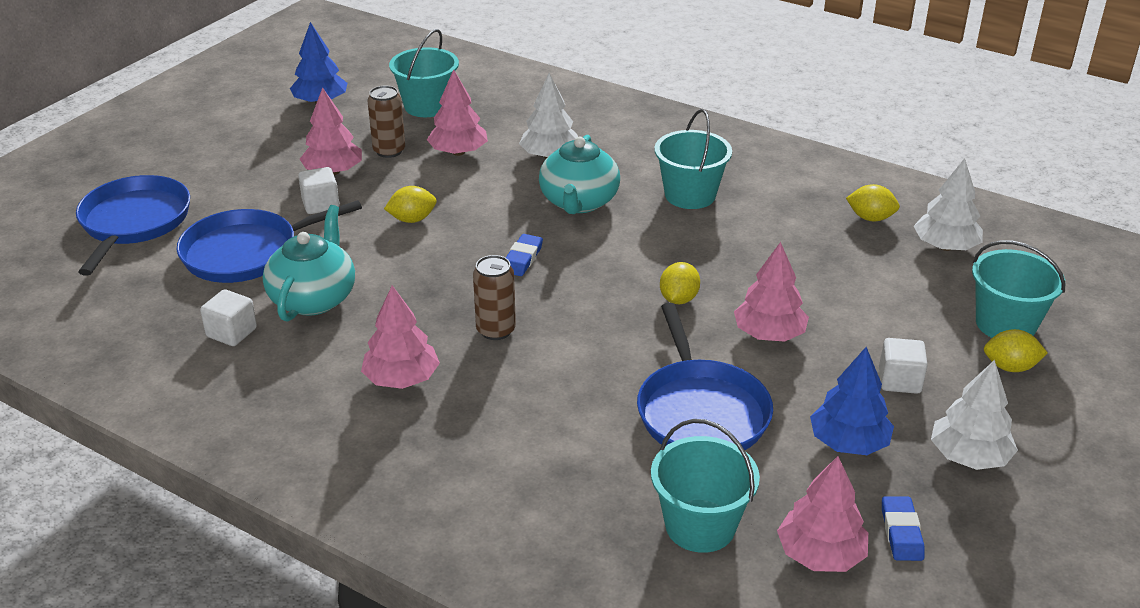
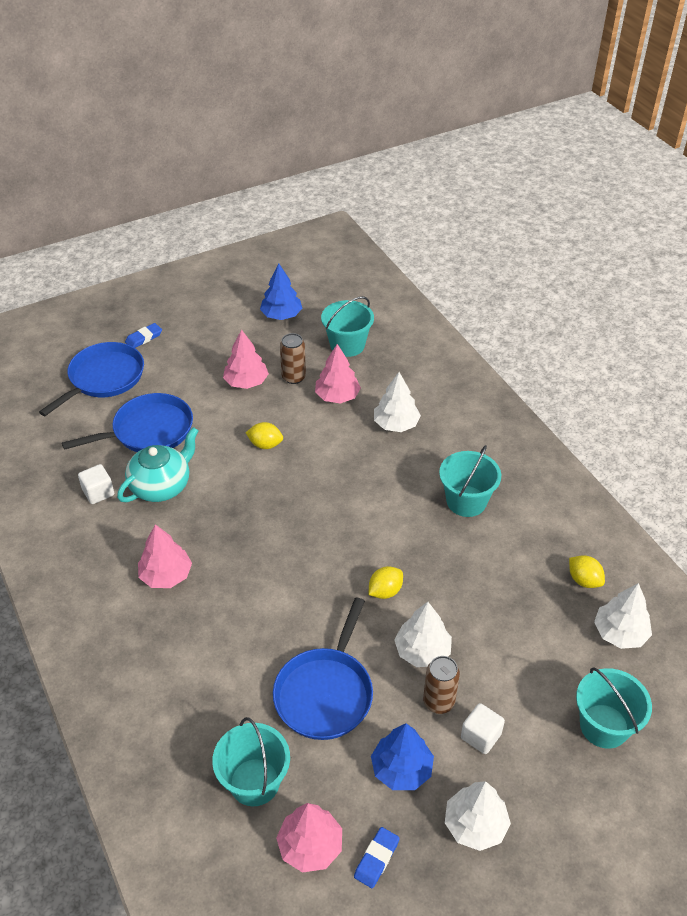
camera: 30 degrees right, 10 degrees up
(246, 252) = (149, 430): blue pan -> blue pan turned 150 degrees clockwise
(321, 204) = (219, 408): white cube -> none
(496, 330) = (249, 562): brown can -> brown can (438, 702)
(522, 258) = (309, 509): blue eraser -> blue eraser (144, 338)
(579, 202) = (384, 475): turquoise teapot -> none
(769, 334) = (422, 651): pink tree -> white tree
(1010, 367) = (573, 765): yellow lemon -> none

